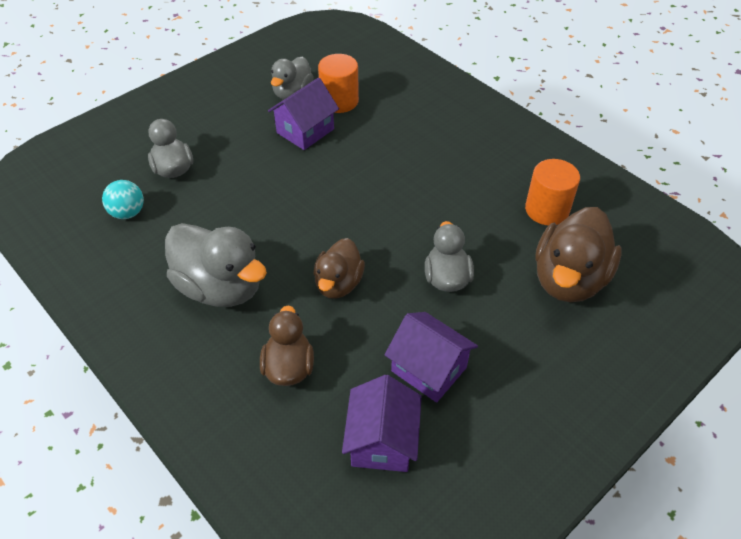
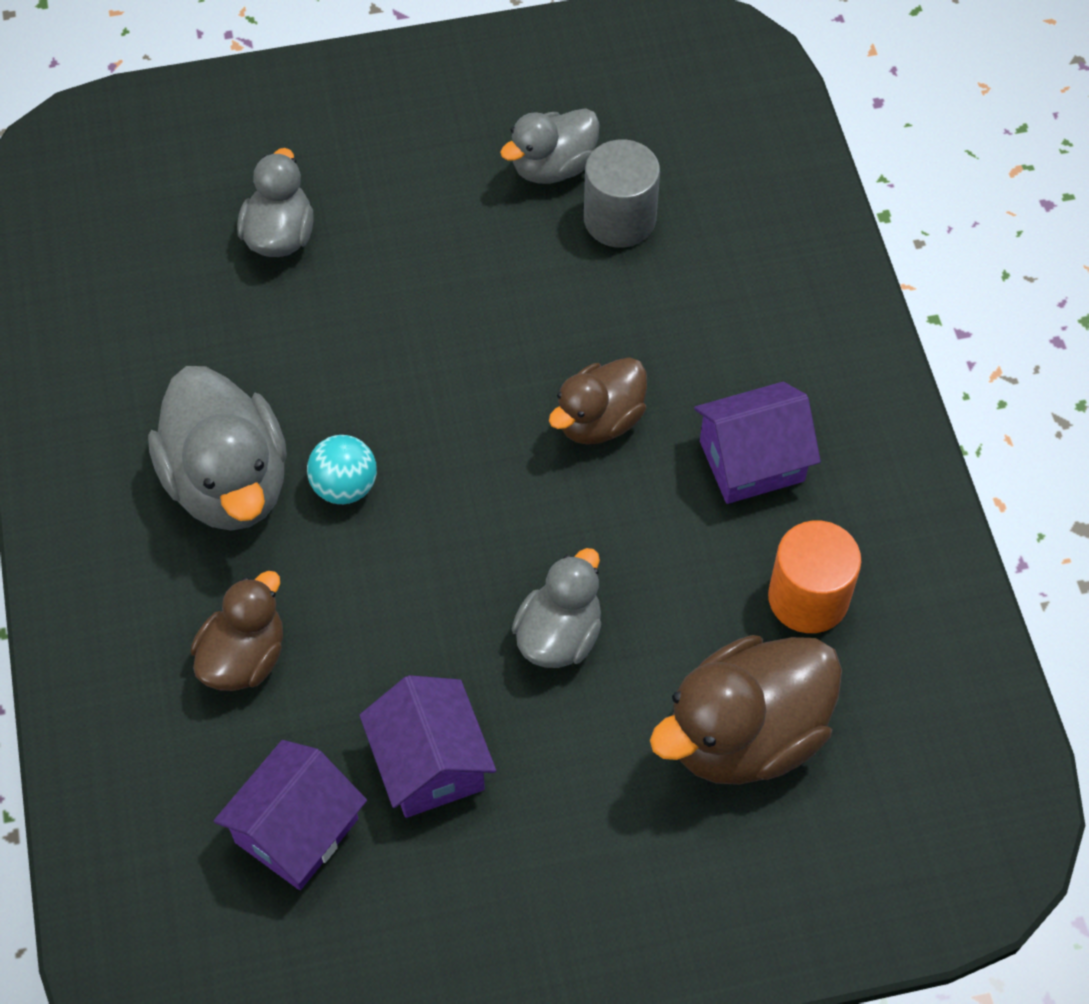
camera: 30 degrees right, 10 degrees up
(128, 213) = (172, 287): turquoise ball -> turquoise ball (345, 486)
(305, 131) = (524, 255): purple house -> purple house (751, 461)
(338, 284) = (395, 562): brown duck -> brown duck (599, 421)
(339, 101) = (619, 219): orange cylinder -> grey cylinder

